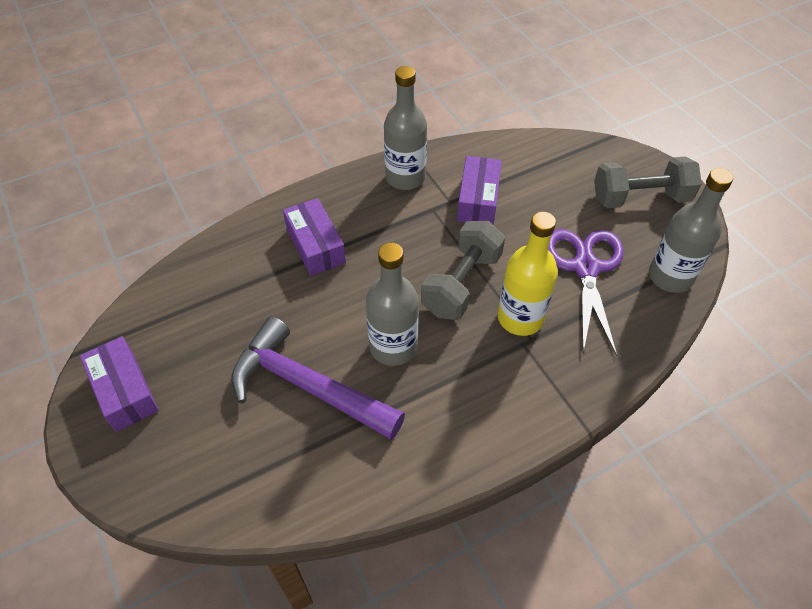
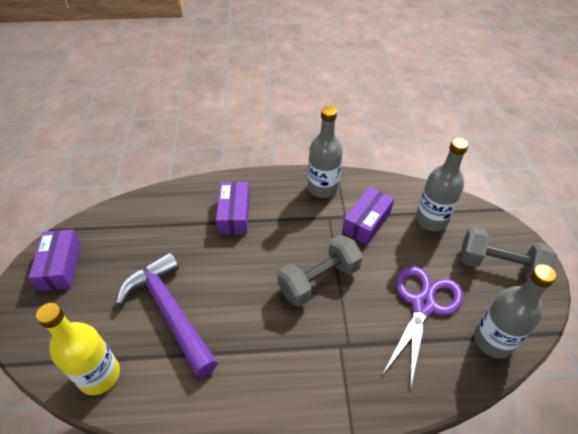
camera: 25 degrees right, 5 degrees down
(393, 347) = (243, 307): grey bottle -> grey bottle (431, 220)
(520, 318) = (349, 324): yellow bottle -> yellow bottle (99, 375)

